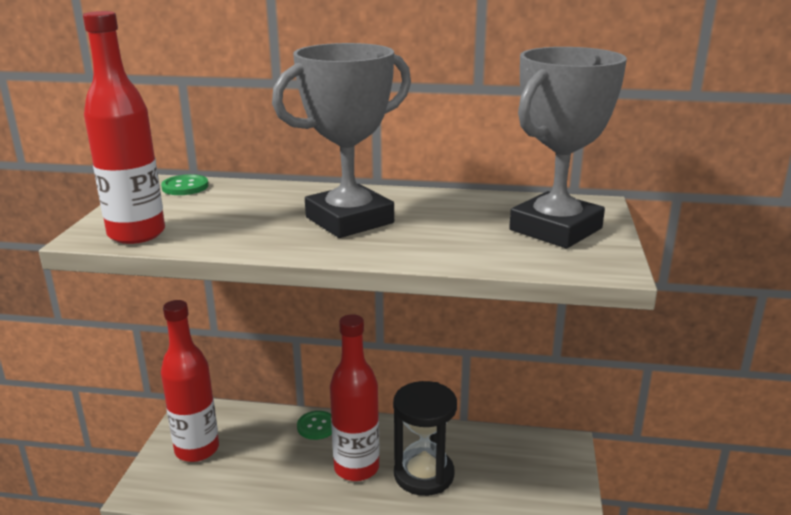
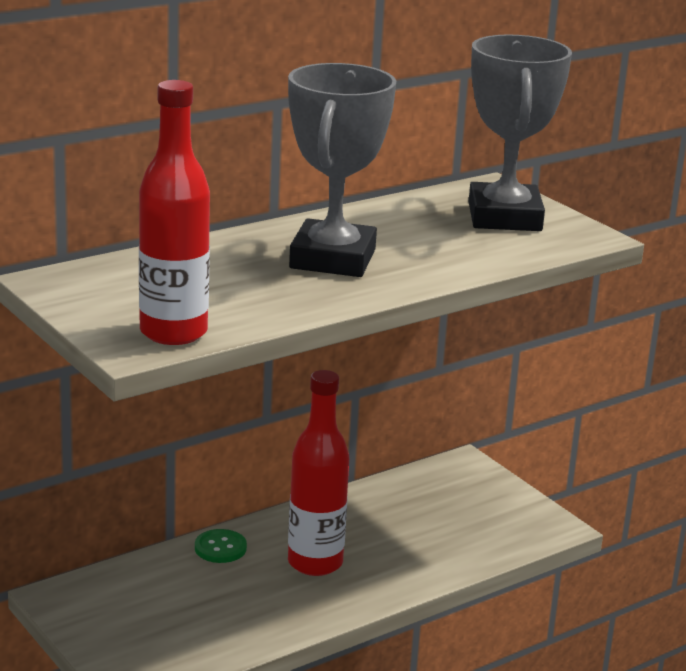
camera: 45 degrees left, 0 degrees up
(185, 187) = (91, 275): green button -> none
(197, 449) = (129, 624): red bottle -> none
(424, 474) = (381, 539): black hourglass -> none

